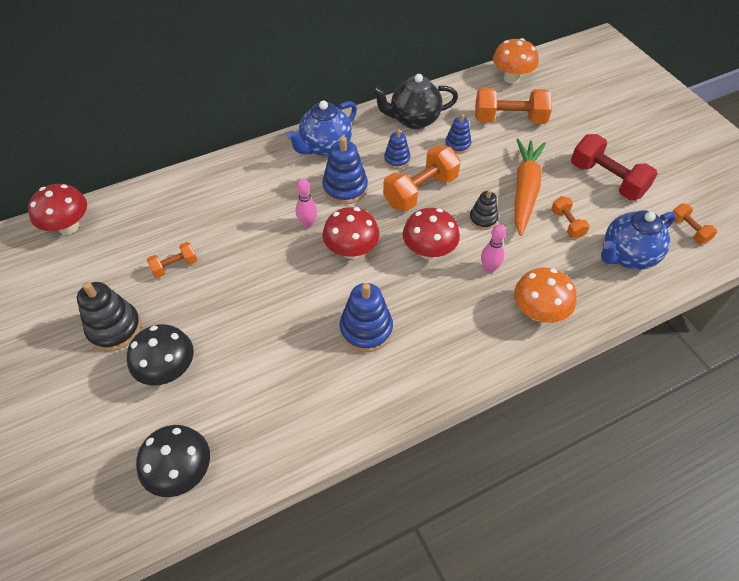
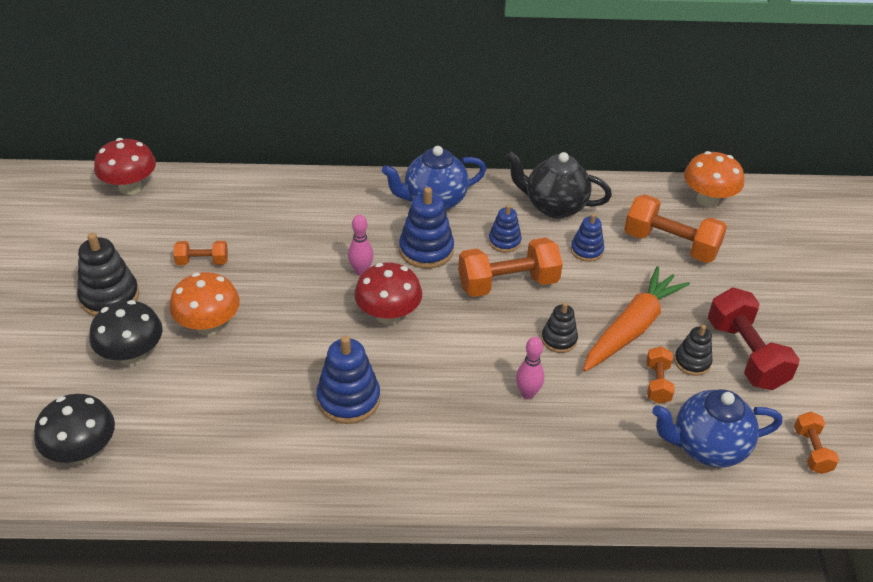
camera: 25 degrees right, 10 degrees down
(429, 251) = (472, 349): red mushroom -> none
(538, 312) = (552, 461): orange mushroom -> orange mushroom (209, 326)
(578, 199) = (692, 362): none -> black stacking toy

